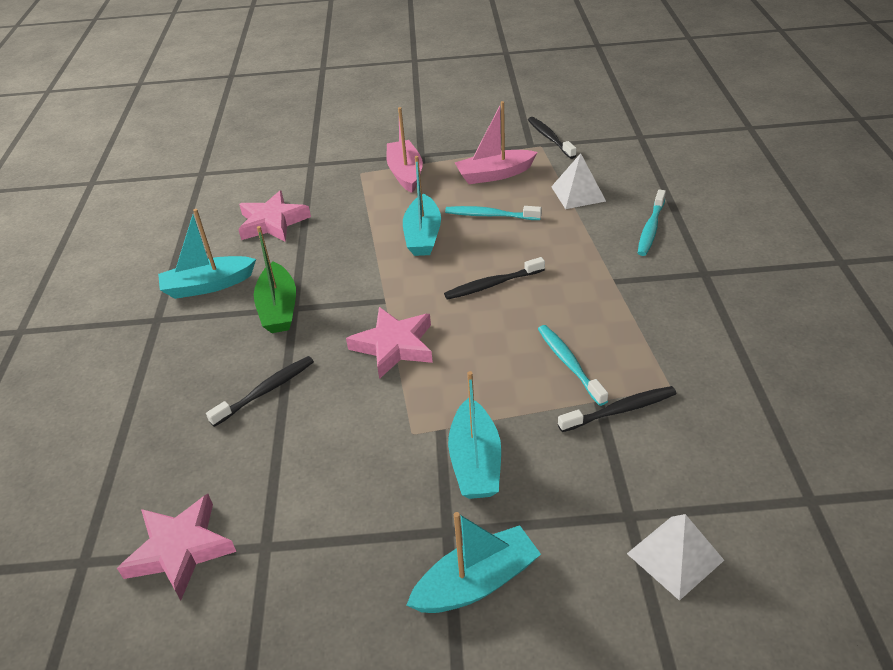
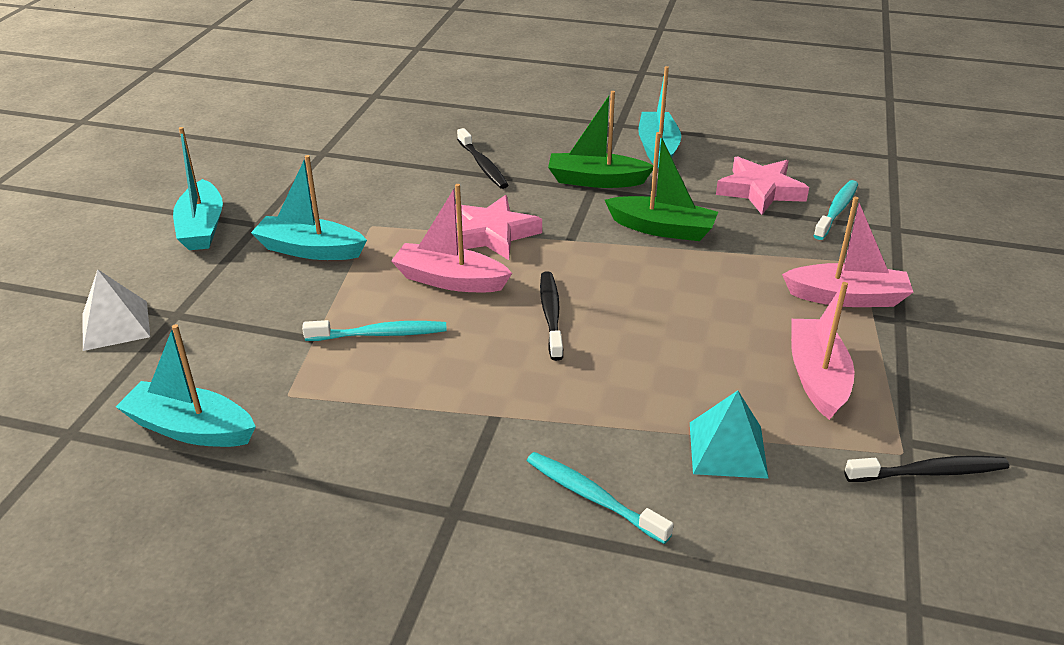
camera: 105 degrees right, 5 degrees down
(180, 549) = (351, 124): pink star -> none
(349, 258) = (662, 229): none -> green boat
(423, 235) = (682, 285): turquoise boat -> turquoise boat (191, 429)
(476, 349) = (450, 280): none -> pink boat
(490, 215) = (704, 347): turquoise toothbrush -> turquoise toothbrush (836, 210)
(578, 194) = (727, 449): white pyramid -> turquoise pyramid
(620, 410) = (289, 348): black toothbrush -> none

